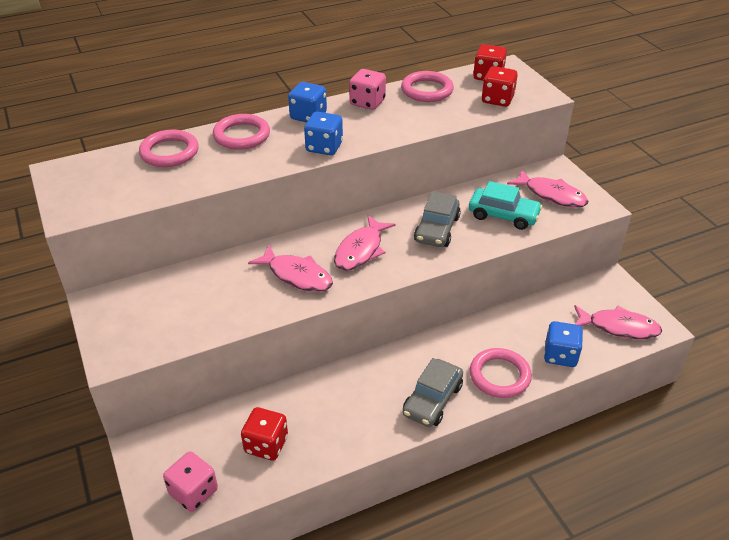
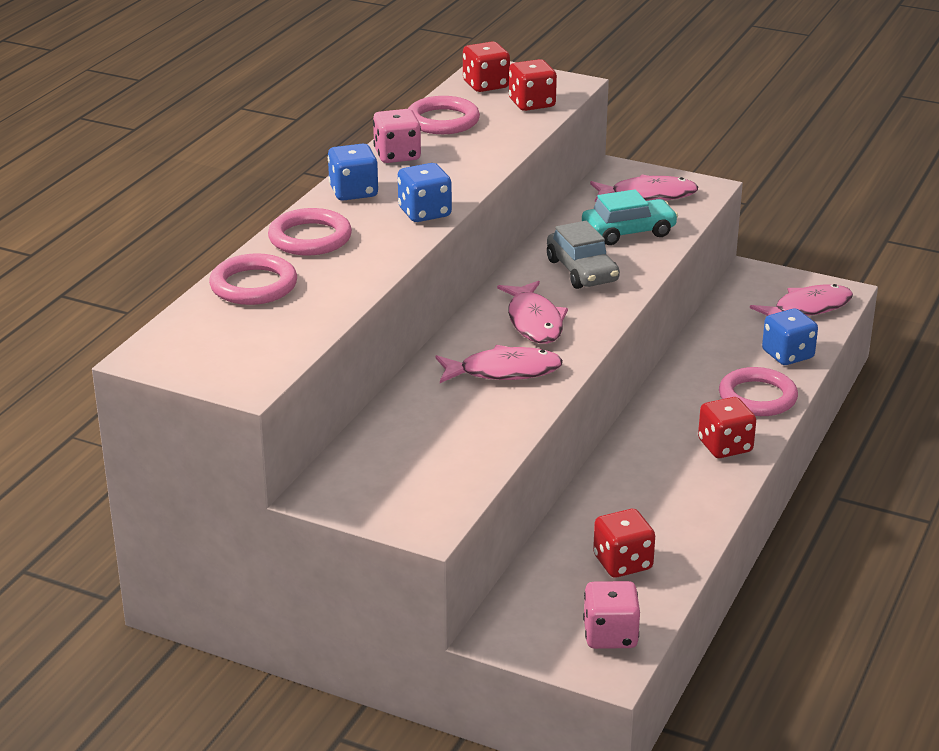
camera: 40 degrees left, 10 degrees down
(432, 400) = (725, 446): grey car -> red dice

